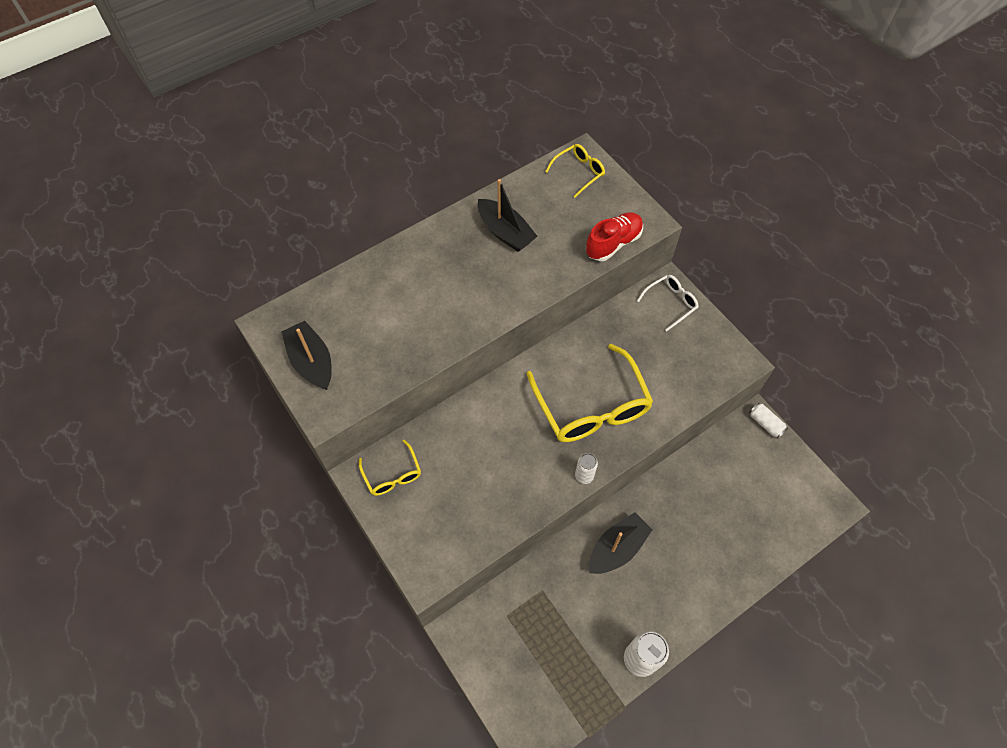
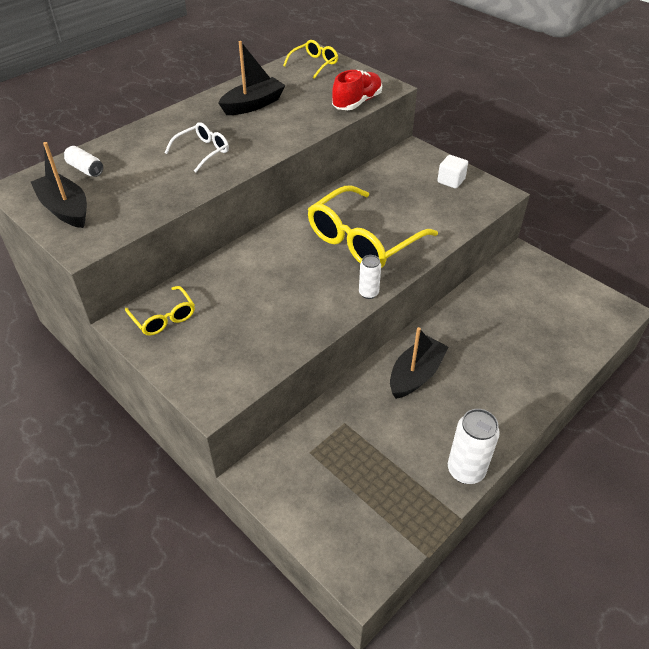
camera: 10 degrees left, 15 degrees down
(505, 232) = (253, 105): black boat -> black boat turned 75 degrees counterclockwise
(591, 406) = (363, 240): yellow glasses -> yellow glasses turned 75 degrees clockwise
(670, 303) = (419, 161): white glasses -> white glasses (202, 152)
(697, 337) = (451, 181): none -> white cube
(765, 423) = (532, 258): white can -> white can (85, 169)

